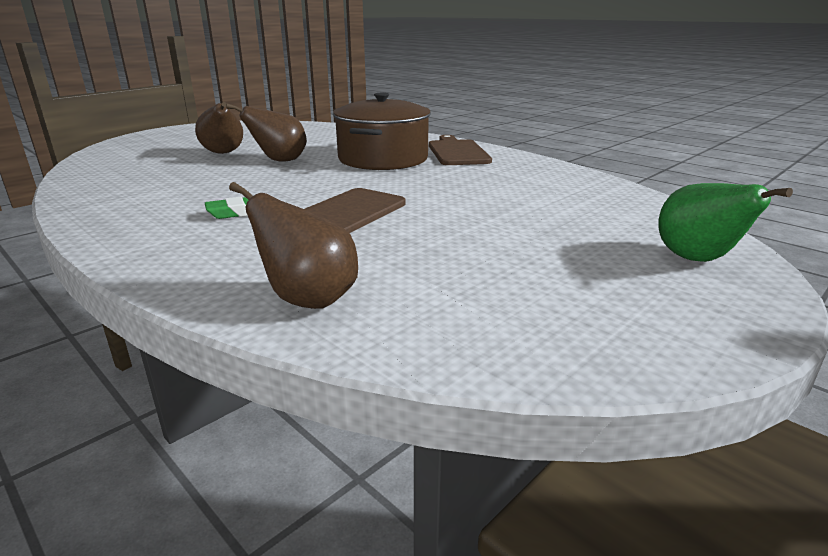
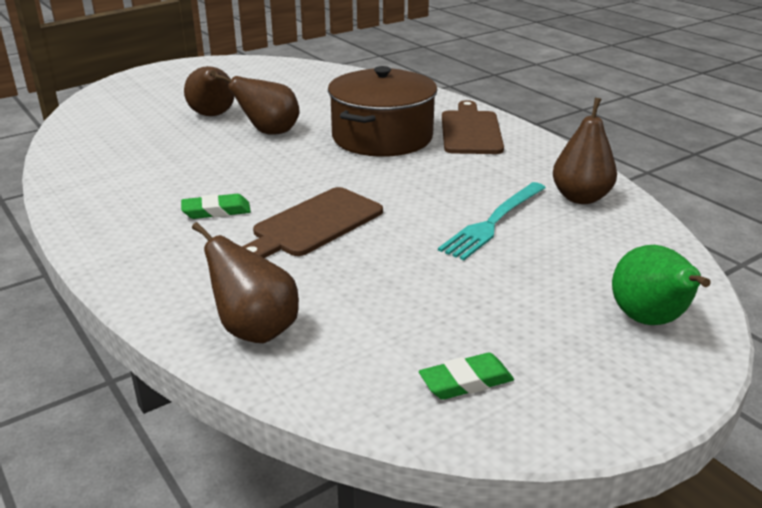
camera: 10 degrees right, 5 degrees up
(510, 204) = (493, 222): none -> turquoise fork
(556, 323) = (466, 382): none -> green eraser
(575, 185) = (580, 198): none -> brown pear

